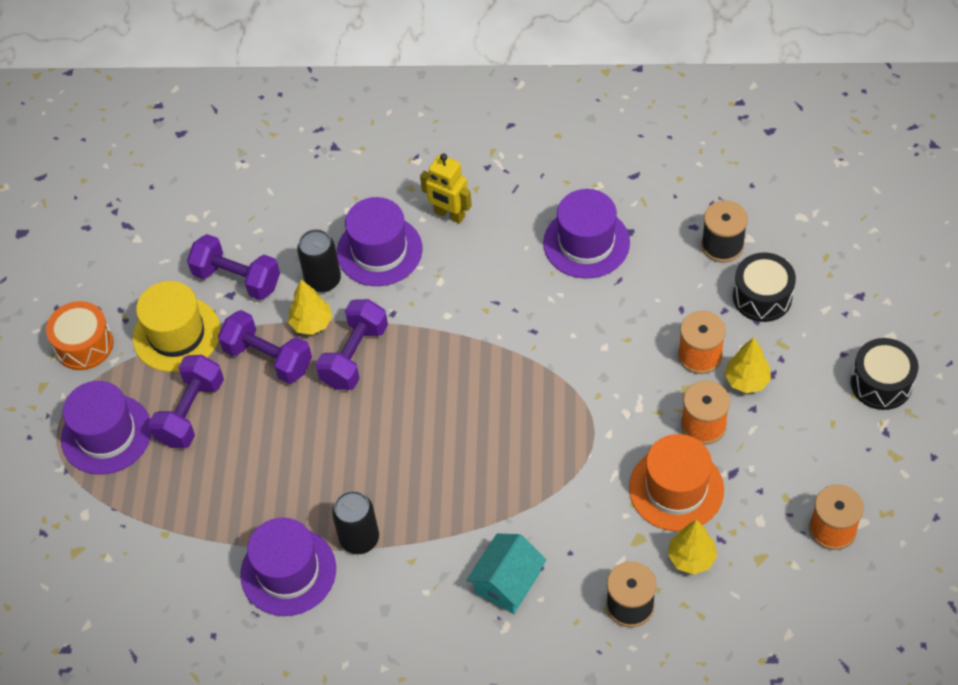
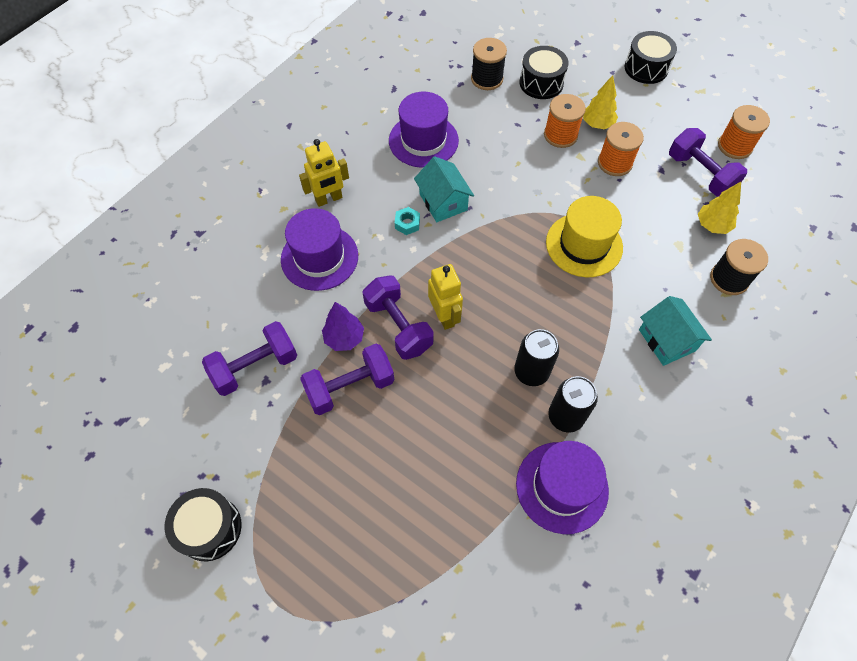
camera: 60 degrees left, 5 degrees up
(84, 345) = (209, 528): orange drum -> black drum
(106, 434) = (319, 562): purple hat -> none
(176, 334) = (267, 443): yellow hat -> yellow hat (584, 245)
(191, 412) = (353, 476): purple dumbbell -> purple dumbbell (700, 174)
(311, 323) = (344, 338): yellow tree -> purple tree
(323, 280) = (312, 308): black can -> black can (531, 372)
(392, 385) = (444, 316): none -> yellow robot
(472, 293) = (407, 223): none -> turquoise nut
(522, 306) = (443, 202): none -> turquoise house
(676, 489) = (653, 203): orange hat -> none

